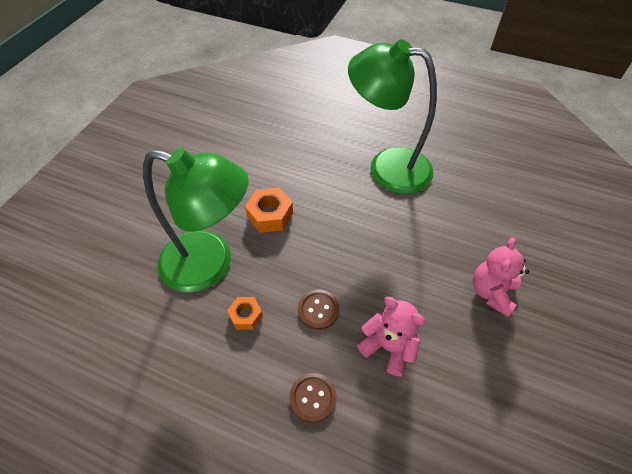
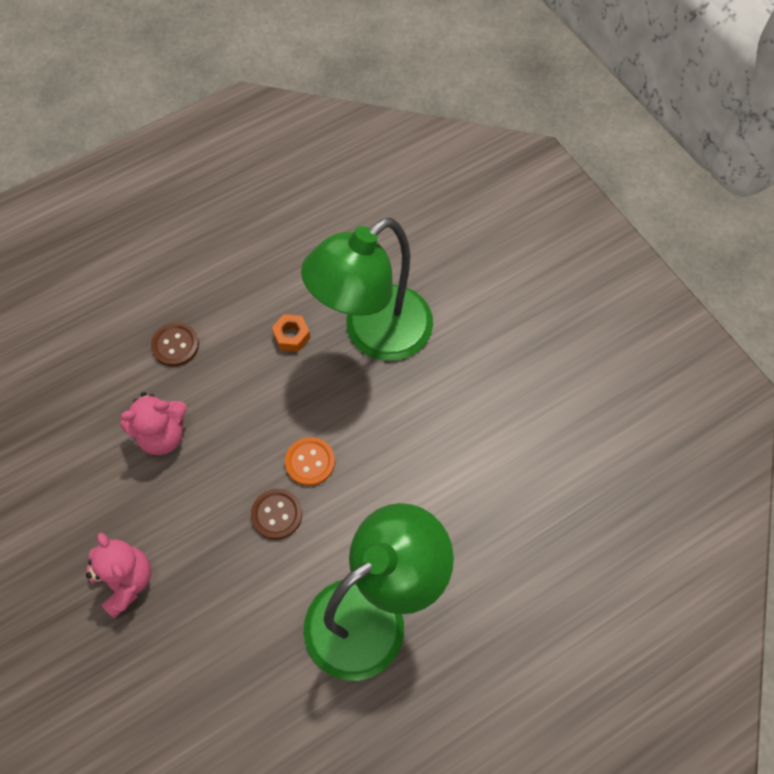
camera: 125 degrees right, 10 degrees up
(270, 215) = (397, 425): orange nut -> none
(318, 310) = (246, 400): brown button -> brown button (277, 514)
(331, 244) = (310, 462): none -> orange button

